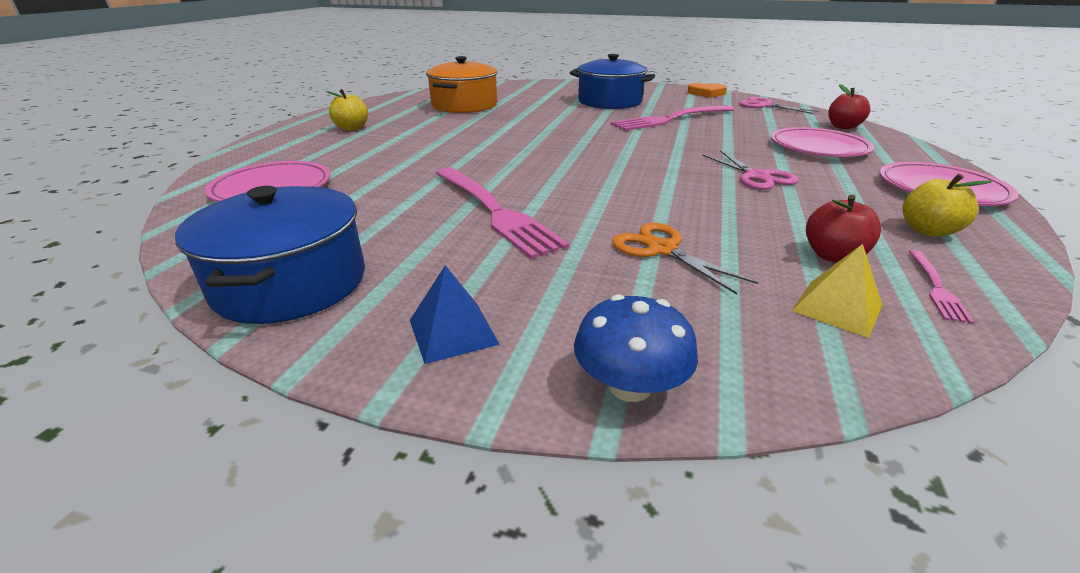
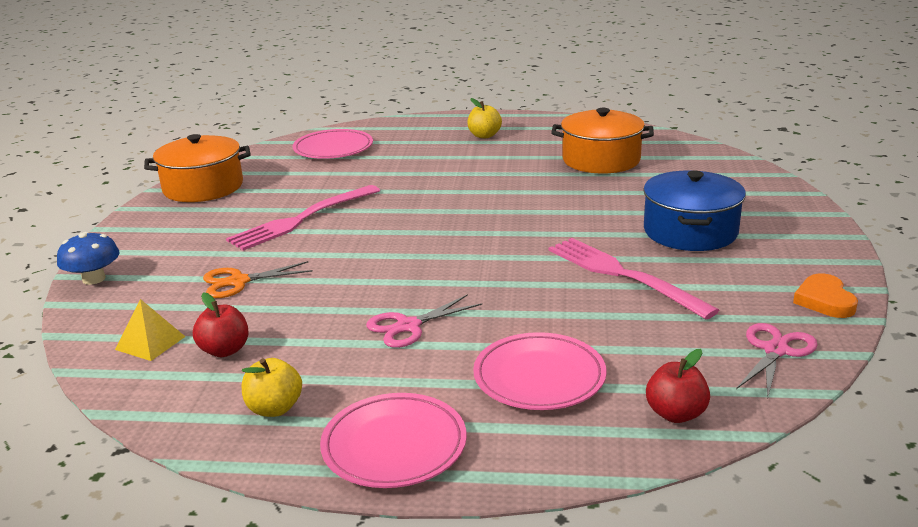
camera: 80 degrees right, 5 degrees down
(290, 283) = (203, 187): blue pot -> orange pot
(453, 332) = (149, 233): blue pyramid -> none
(661, 249) = (238, 282): orange scissors -> orange scissors turned 150 degrees counterclockwise
(937, 288) = (169, 389): pink fork -> none

